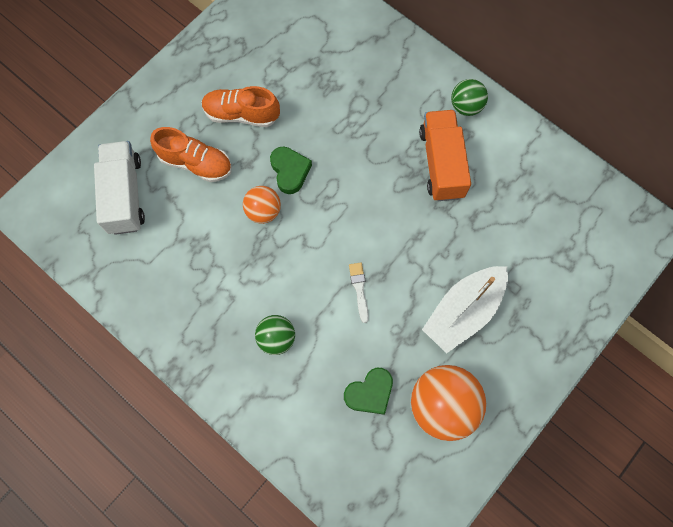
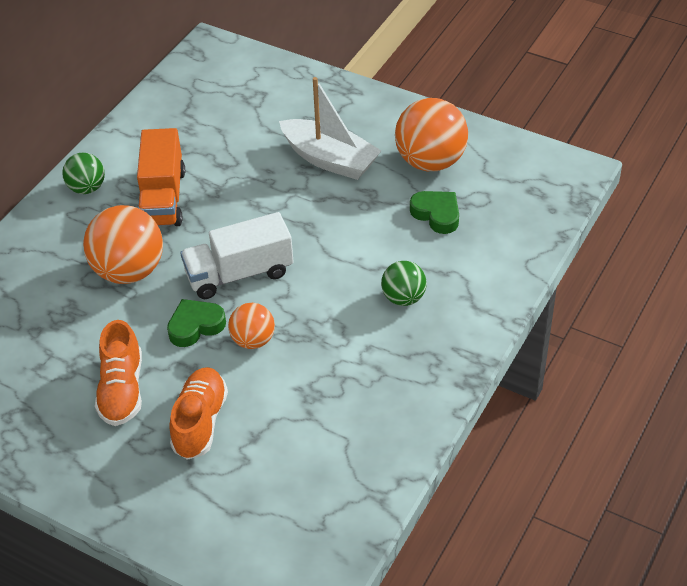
camera: 100 degrees left, 25 degrees down
(125, 195) = (260, 488): white truck -> white truck (239, 274)
(359, 289) = (328, 240): white brush -> none
(361, 130) = (129, 271): none -> orange ball
(441, 163) = (163, 198): orange truck -> orange truck turned 75 degrees counterclockwise

